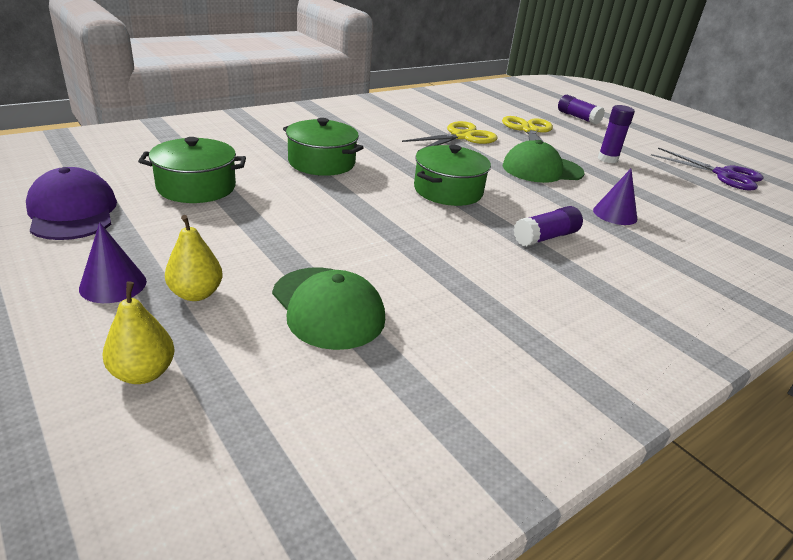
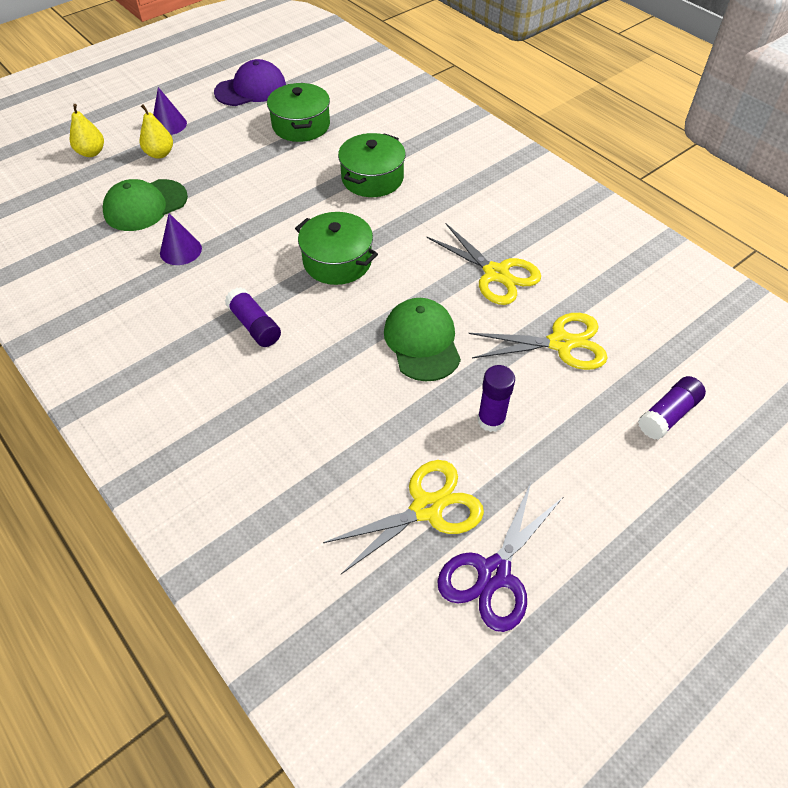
camera: 90 degrees right, 20 degrees up
(615, 214) = (317, 393): purple cone -> purple cone (180, 250)
(694, 187) = (426, 508): none -> yellow scissors

